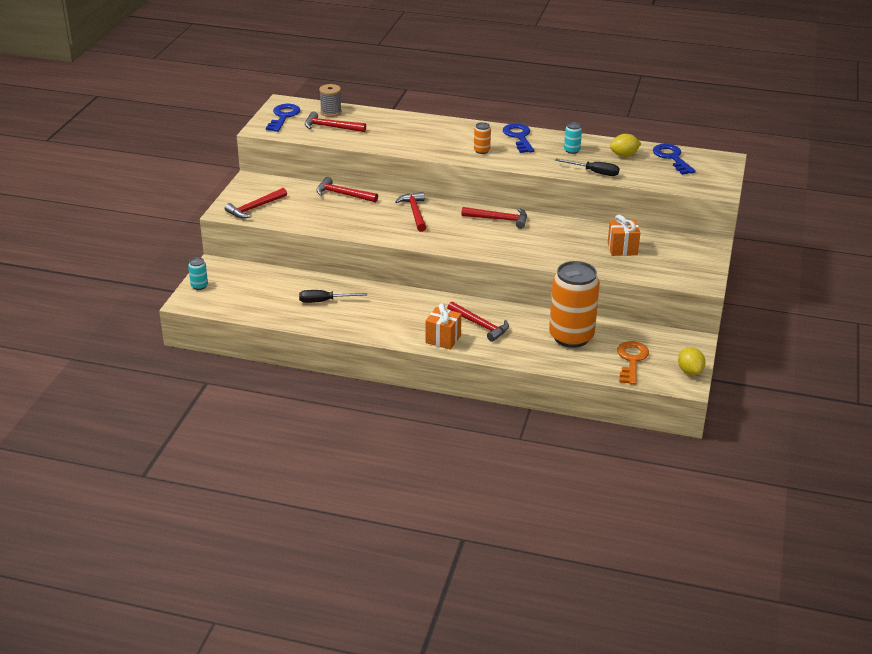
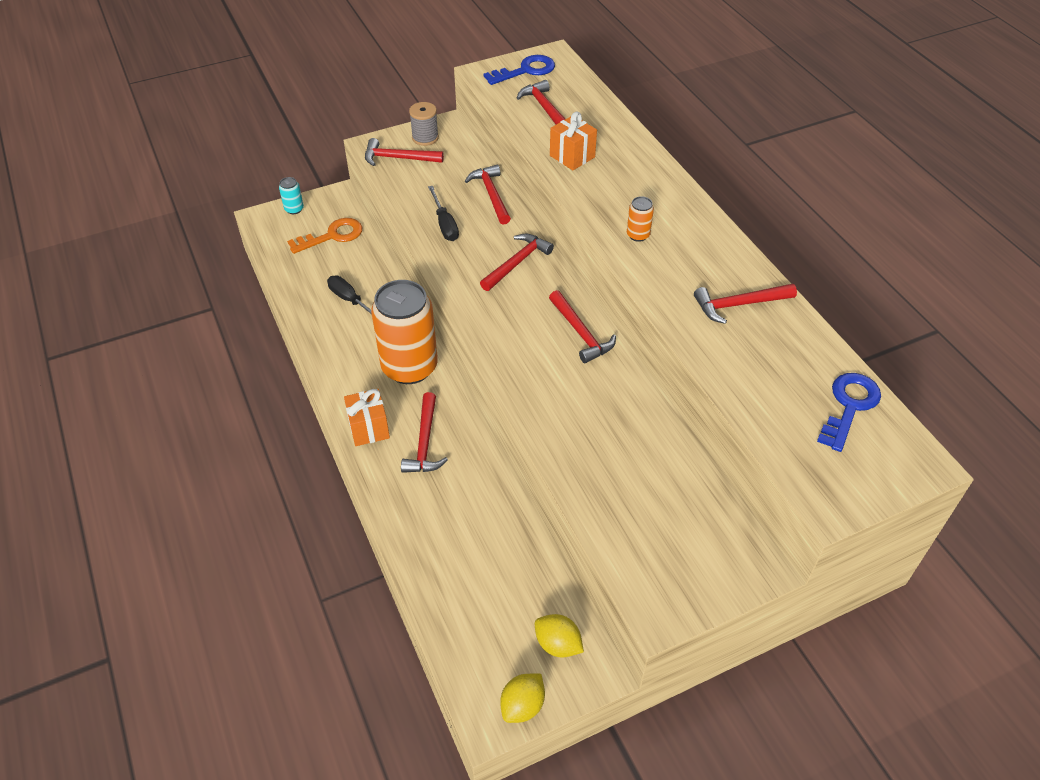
camera: 50 degrees right, 15 degrees up
(331, 112) = (575, 91): grey spool -> grey spool (425, 138)
(519, 137) = (710, 244): blue key -> none
(571, 337) = (481, 536): orange can -> orange can (409, 367)
(572, 150) = (739, 305): turquoise can -> red hammer
(594, 172) = (711, 354): black screwdriver -> black screwdriver (444, 224)
(622, 249) = (644, 480): orange gift -> orange gift (572, 156)
(624, 155) = (792, 357): yellow lemon -> yellow lemon (558, 644)
(631, 360) = (488, 626): orange key -> orange key (332, 236)

